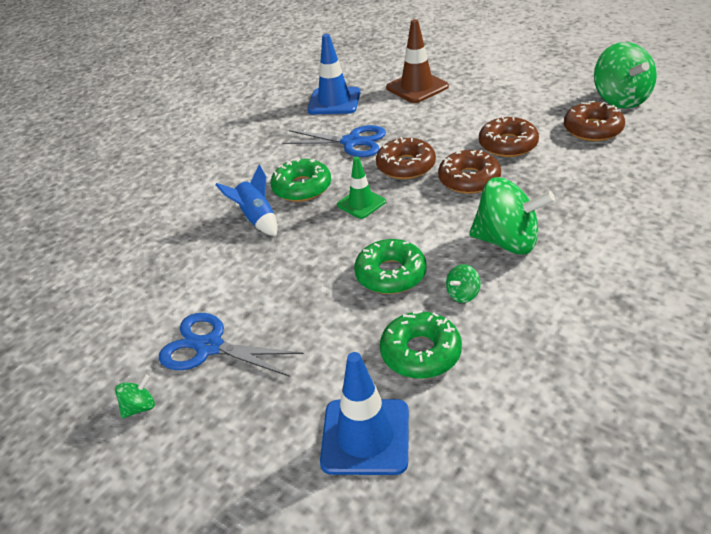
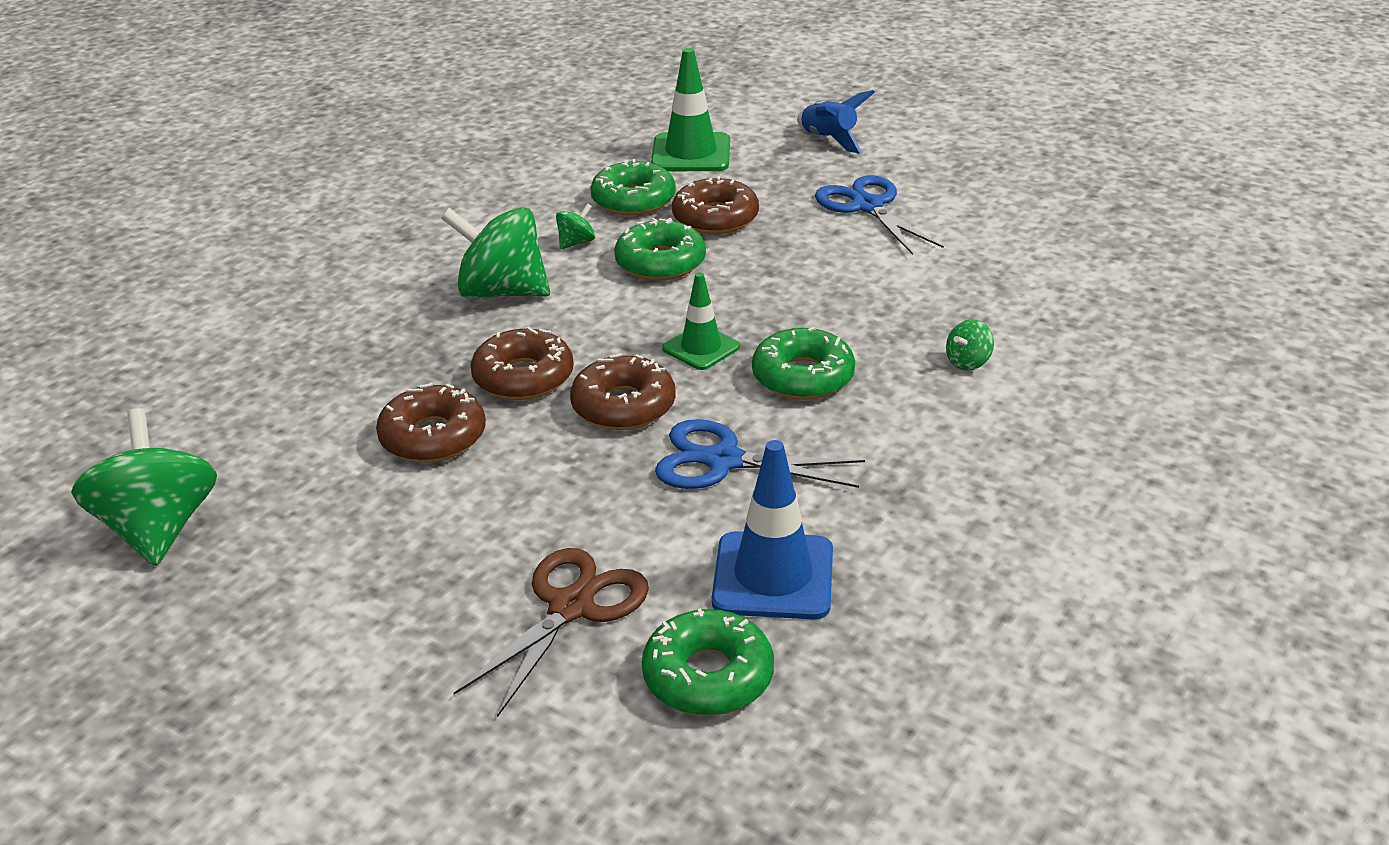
camera: 175 degrees right, 5 degrees down
(140, 407) = (916, 168): green spinning top -> green spinning top (968, 362)
(209, 347) = (867, 206): blue scissors -> blue scissors turned 135 degrees counterclockwise
(257, 219) = (863, 331): blue rocket -> blue rocket (829, 140)
(362, 73) = (708, 676): none -> green donut
(365, 436) = (691, 153): blue traffic cone -> green traffic cone
(417, 87) = (571, 606): brown traffic cone -> brown scissors
(592, 129) = (266, 459): brown donut -> brown donut (715, 218)

